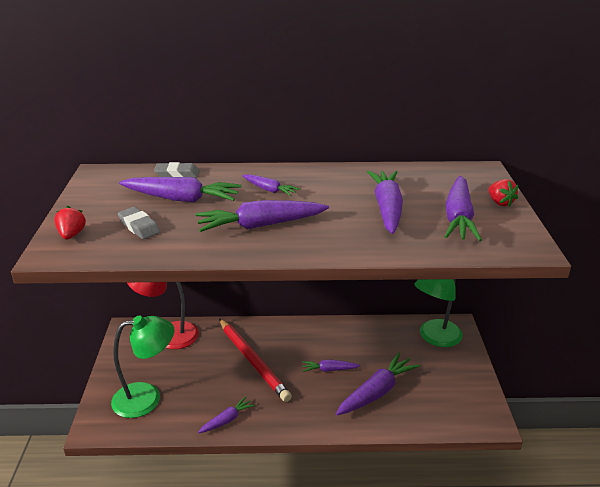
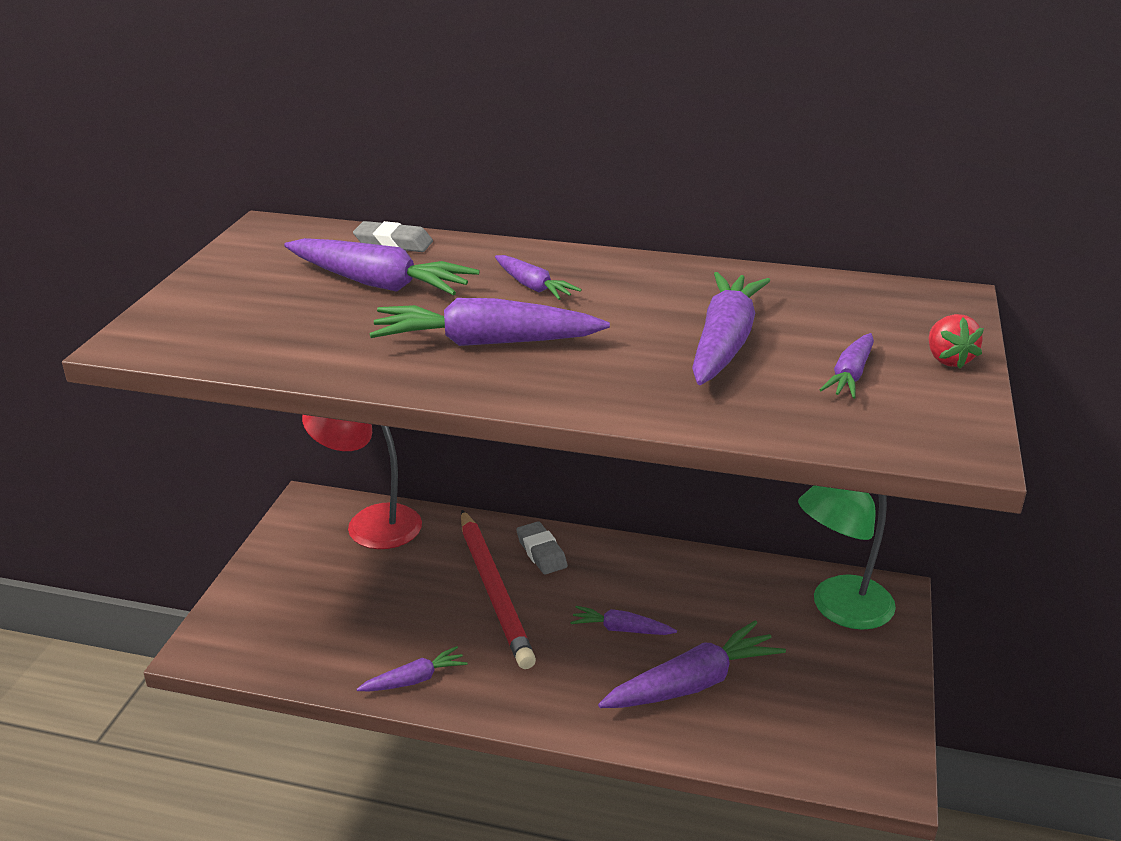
camera: 15 degrees right, 0 degrees up
(72, 235) = (178, 318): red strawberry -> none
(139, 227) = (287, 319): grey eraser -> grey eraser (541, 552)
(147, 398) = (299, 619): green lamp -> none
(458, 217) = (850, 375): purple carrot -> purple carrot, size x0.55

